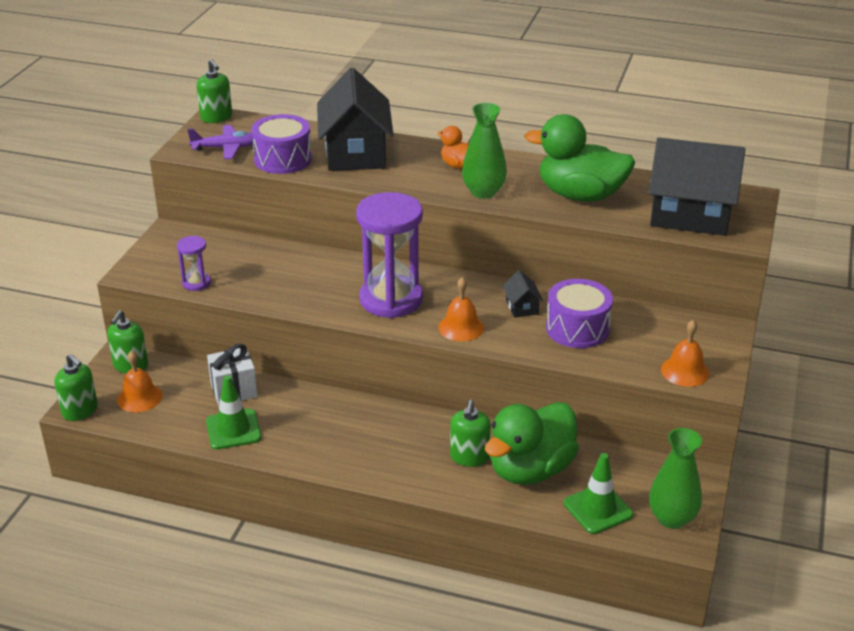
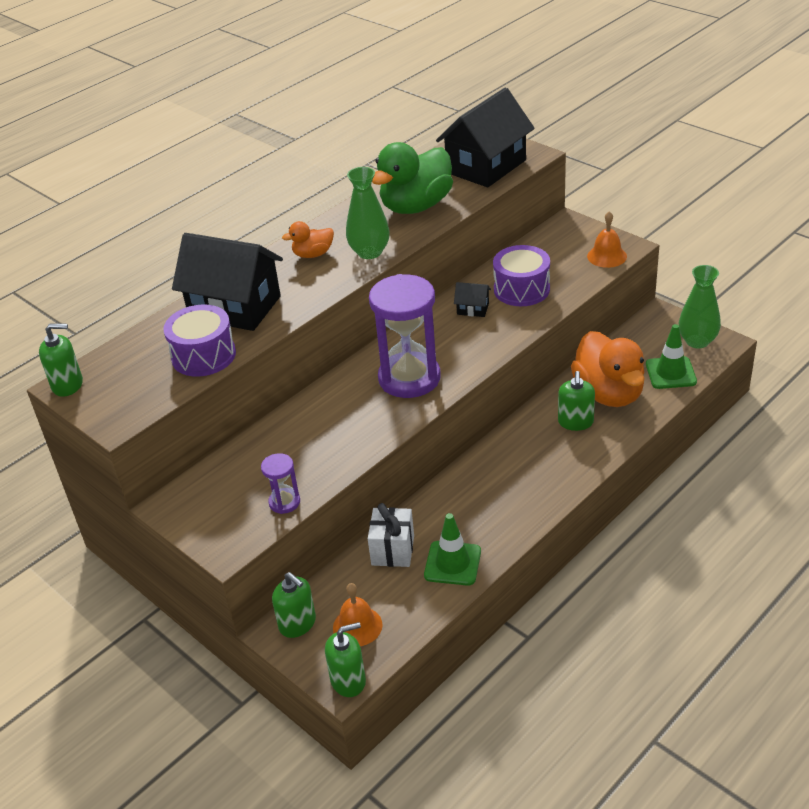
camera: 60 degrees left, 5 degrees up
(227, 148) = (144, 389): purple plane -> none
(461, 327) = (479, 349): orange bell -> none
(469, 457) = (575, 422): green soap dispenser -> green soap dispenser turned 60 degrees clockwise
(530, 470) = (609, 393): green duck -> orange duck

